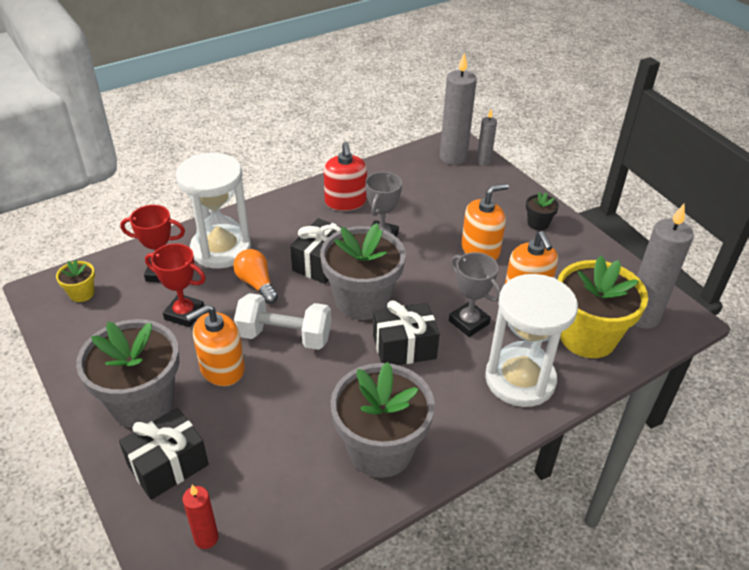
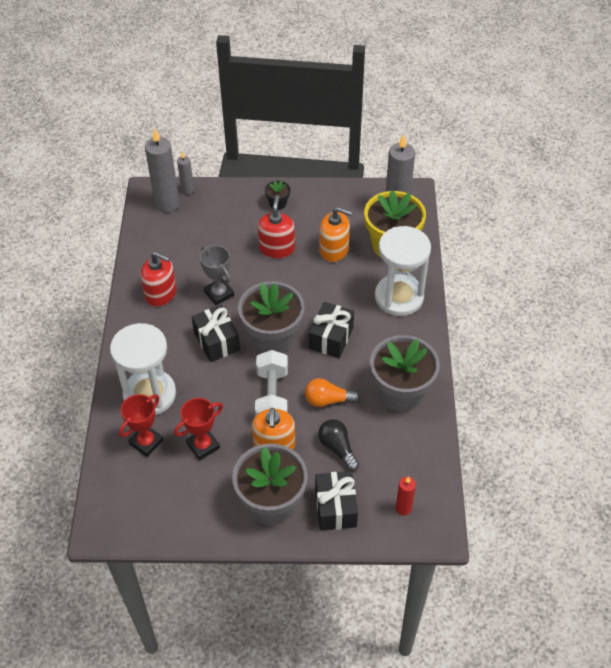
camera: 55 degrees left, 10 degrees up
(82, 293) = (126, 504): yellow flower pot -> none
(255, 426) = (337, 448): none -> black light bulb
(256, 284) = (207, 389): orange light bulb -> orange light bulb (328, 400)
(284, 336) = (272, 397): white dumbbell -> white dumbbell turned 45 degrees counterclockwise
(469, 322) = (336, 293): grey trophy -> none
(480, 249) = (277, 248): orange soap dispenser -> red soap dispenser

